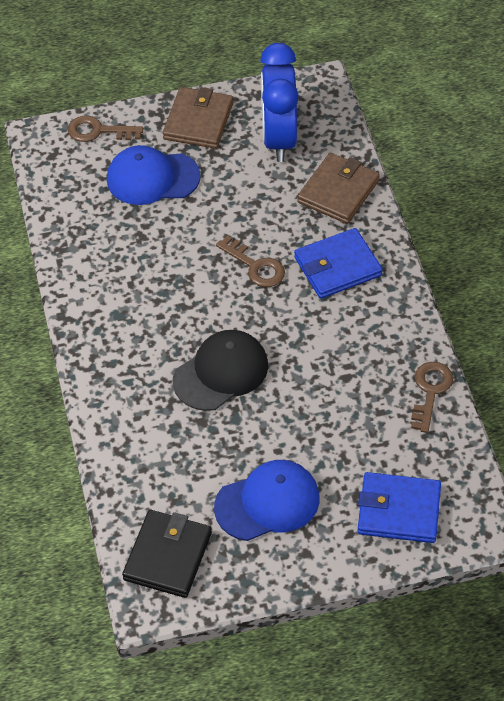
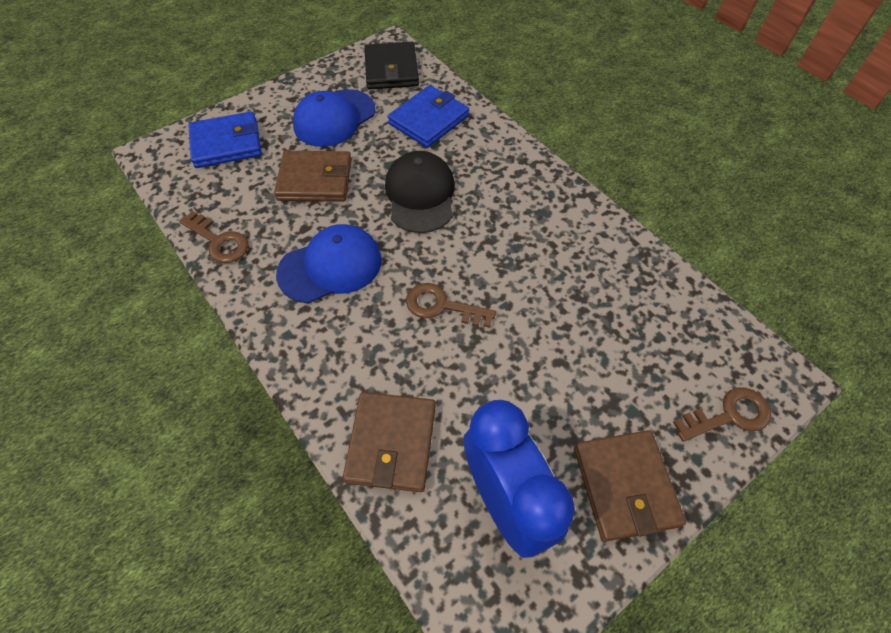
camera: 155 degrees right, 5 degrees up
(152, 178) = (618, 372): blue cap -> blue cap (330, 266)
(221, 373) = (420, 195): black cap -> black cap turned 150 degrees clockwise
(317, 427) = (315, 180): none -> brown wallet
(337, 266) = (354, 338): blue wallet -> blue wallet (429, 120)
(430, 391) = (219, 241): brown key -> brown key turned 45 degrees counterclockwise

